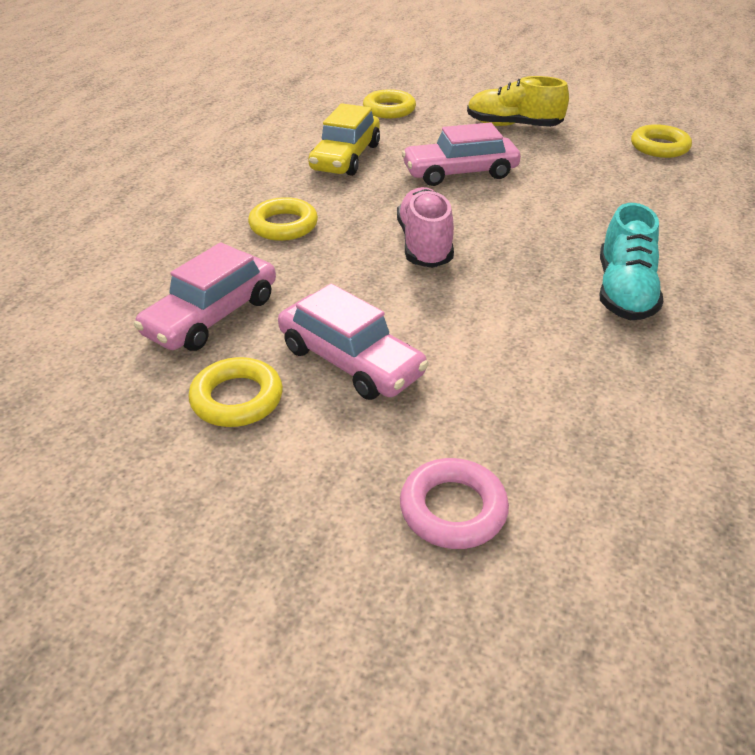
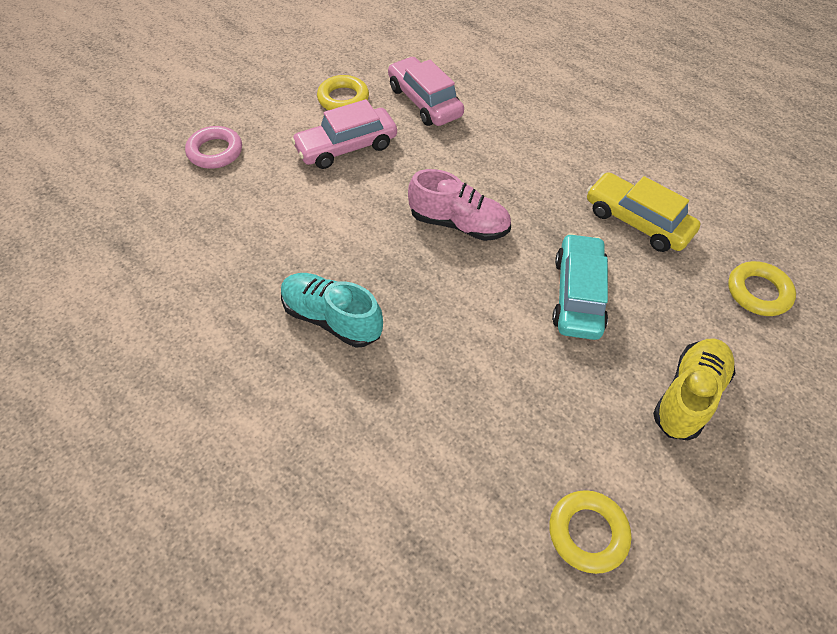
camera: 110 degrees right, 15 degrees up
(283, 225) = (523, 154): yellow ring -> none
(460, 173) = (578, 295): pink car -> turquoise car

